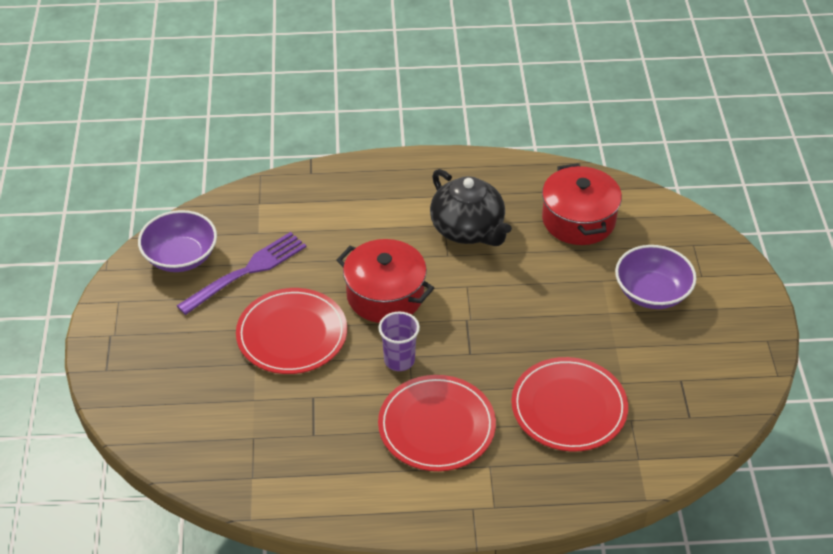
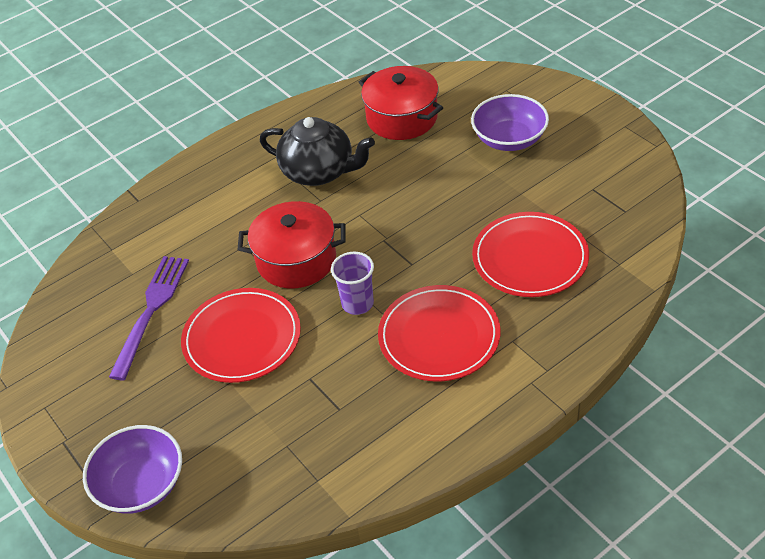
camera: 30 degrees left, 0 degrees up
(180, 257) = (74, 334): purple bowl -> purple bowl (141, 485)

